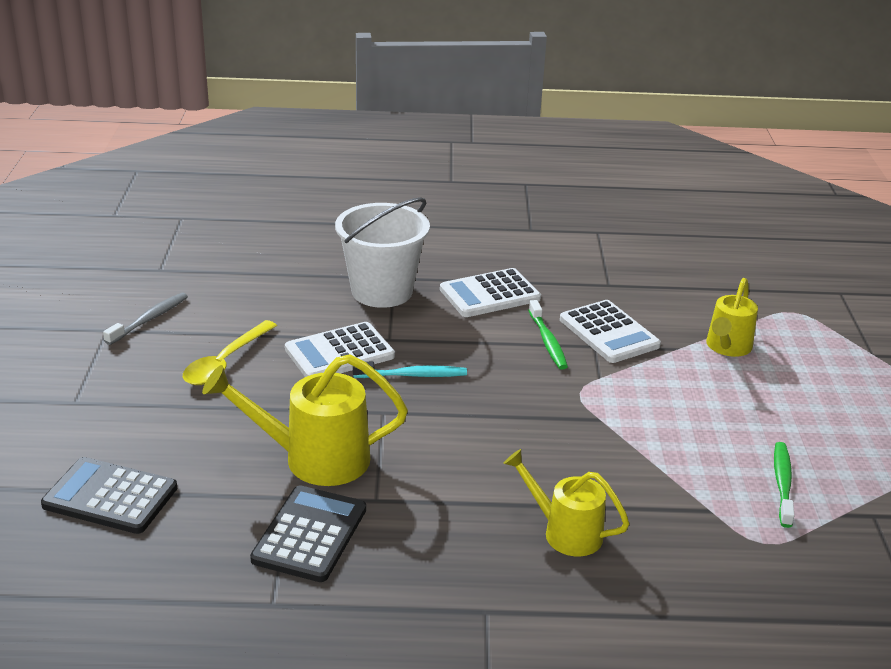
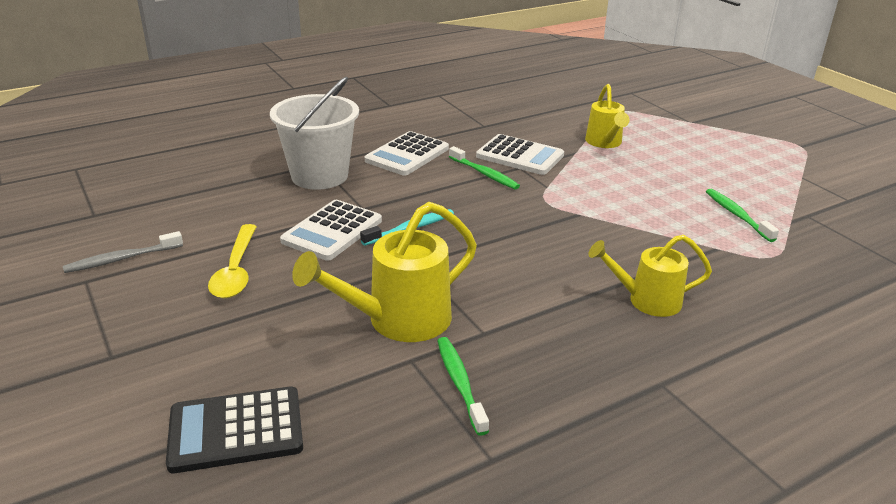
camera: 30 degrees left, 0 degrees up
(149, 319) = (122, 259): grey toothbrush -> grey toothbrush turned 120 degrees counterclockwise
(309, 534) = (460, 384): black calculator -> green toothbrush

